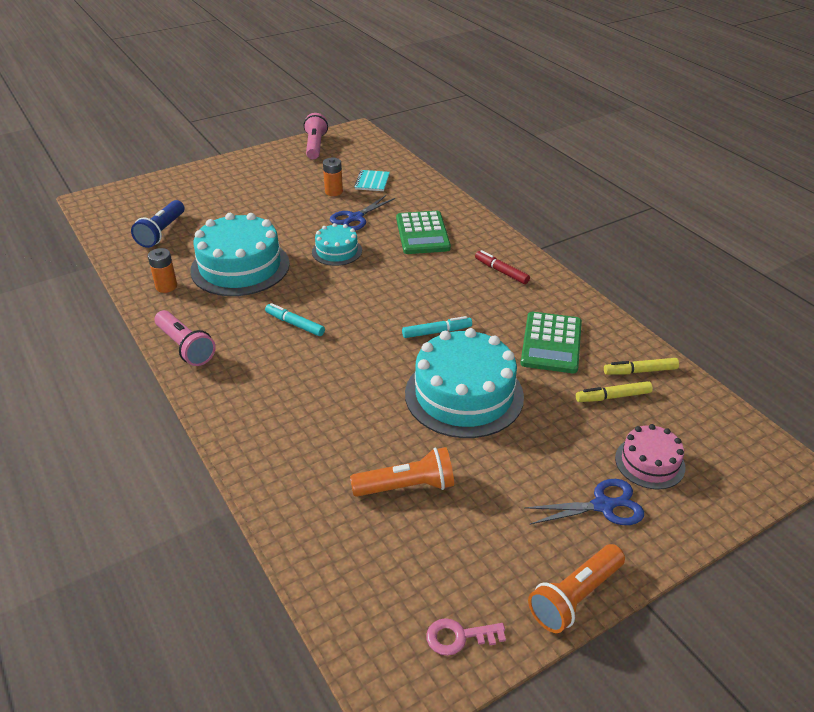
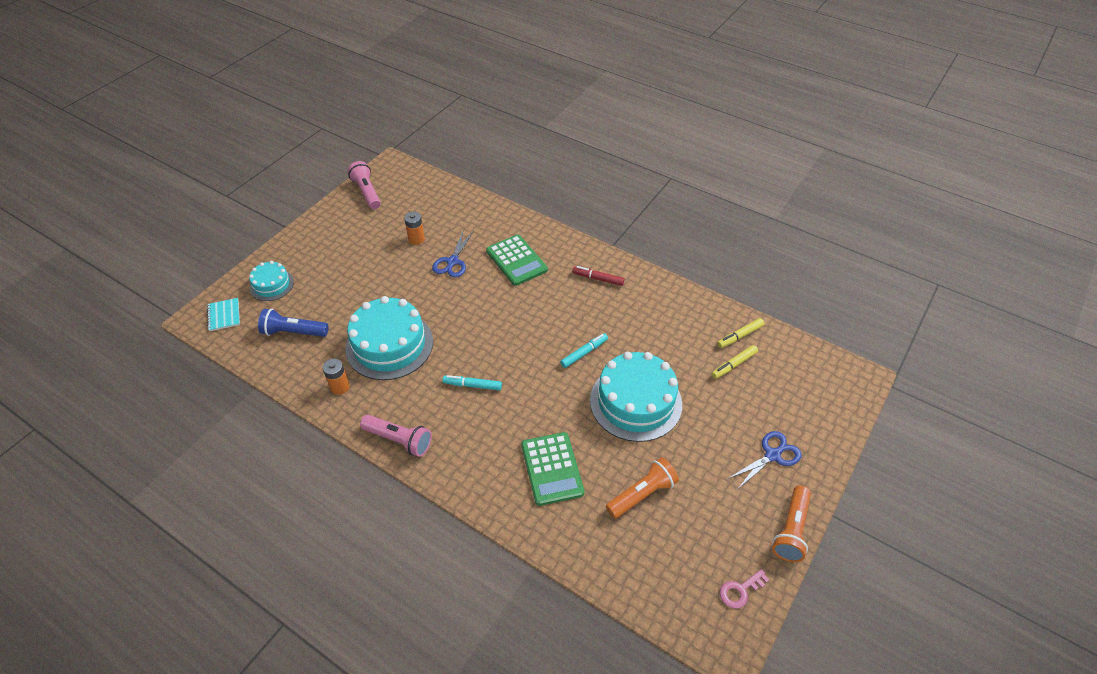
camera: 25 degrees left, 10 degrees up
(161, 232) = (293, 332): blue flashlight -> blue flashlight turned 105 degrees clockwise
(337, 251) = (459, 301): turquoise cake -> turquoise cake (271, 285)
(372, 182) = (442, 218): turquoise notebook -> turquoise notebook (224, 315)
(551, 343) = (669, 333): green calculator -> green calculator (552, 469)
(649, 462) = (783, 409): pink cake -> none

